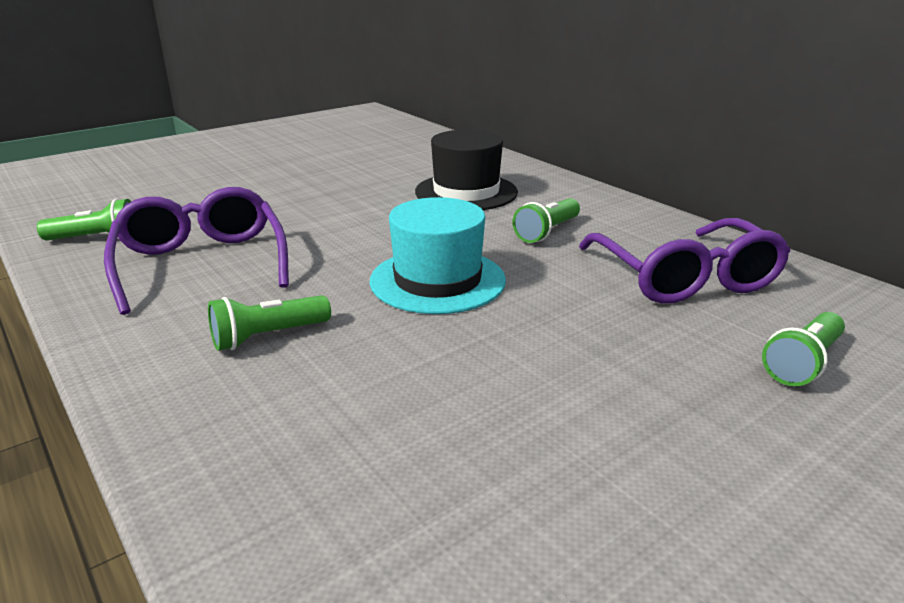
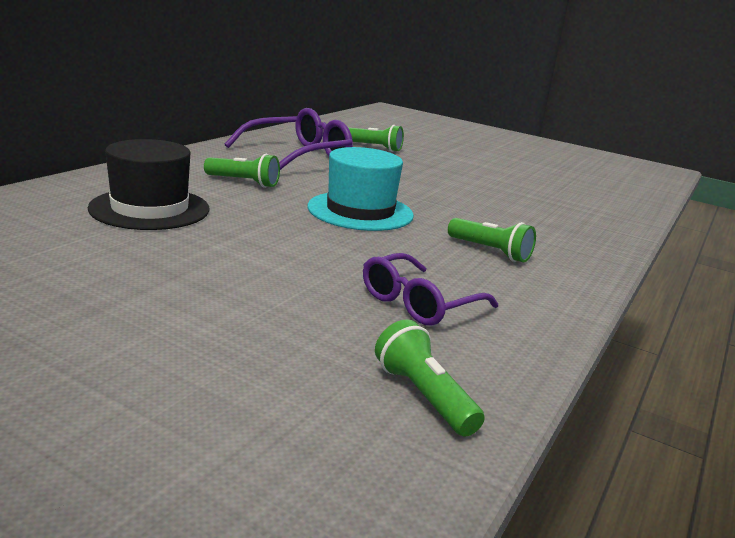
camera: 115 degrees left, 5 degrees down
(202, 263) = (419, 303): purple glasses -> purple glasses, size x0.66

